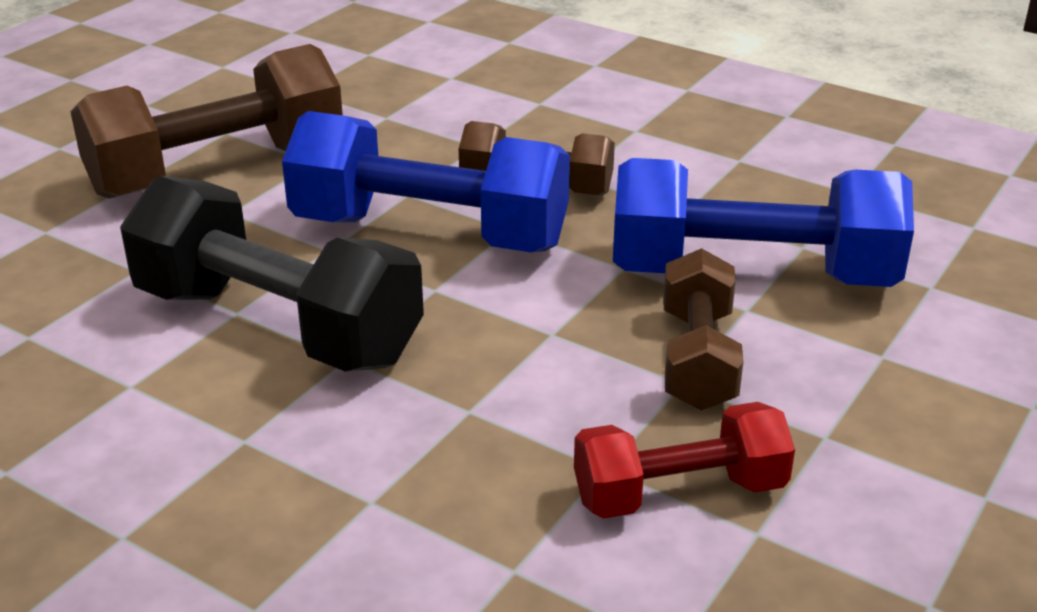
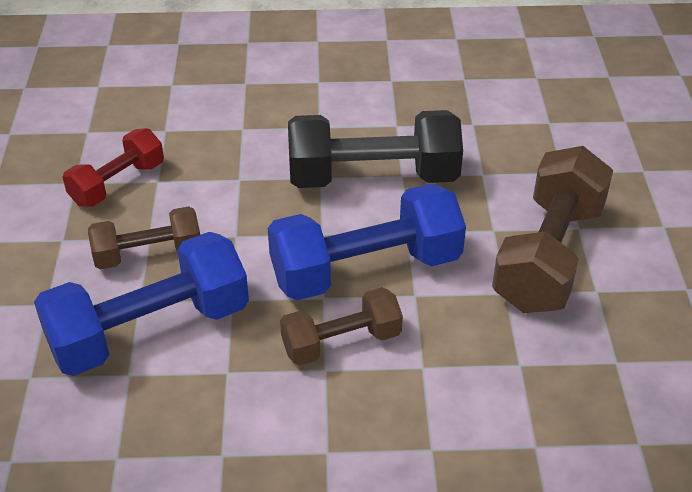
camera: 145 degrees right, 10 degrees up
(698, 359) = (148, 254): brown dumbbell -> brown dumbbell turned 75 degrees counterclockwise

